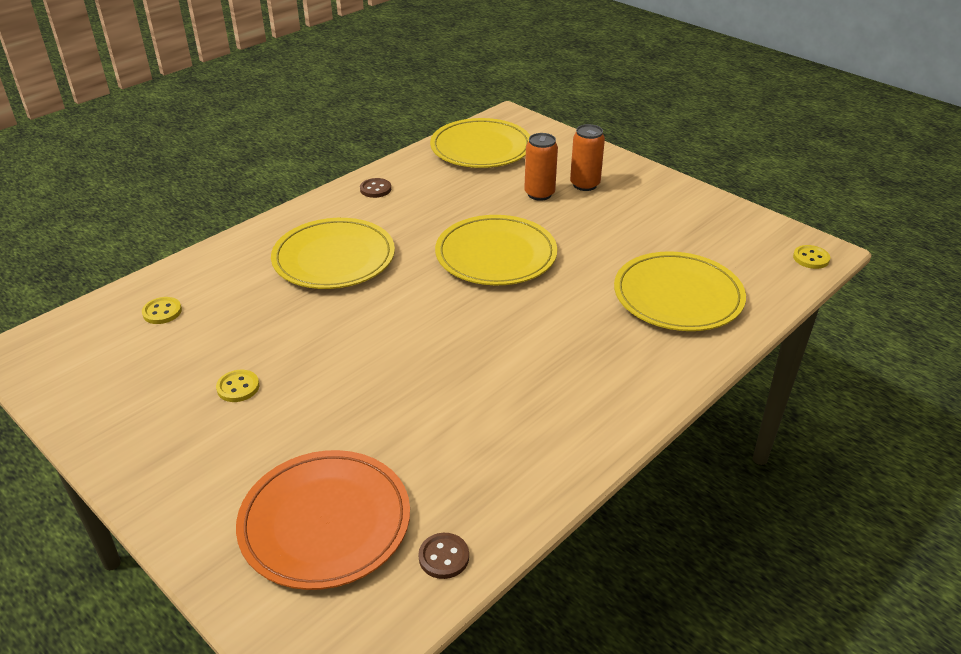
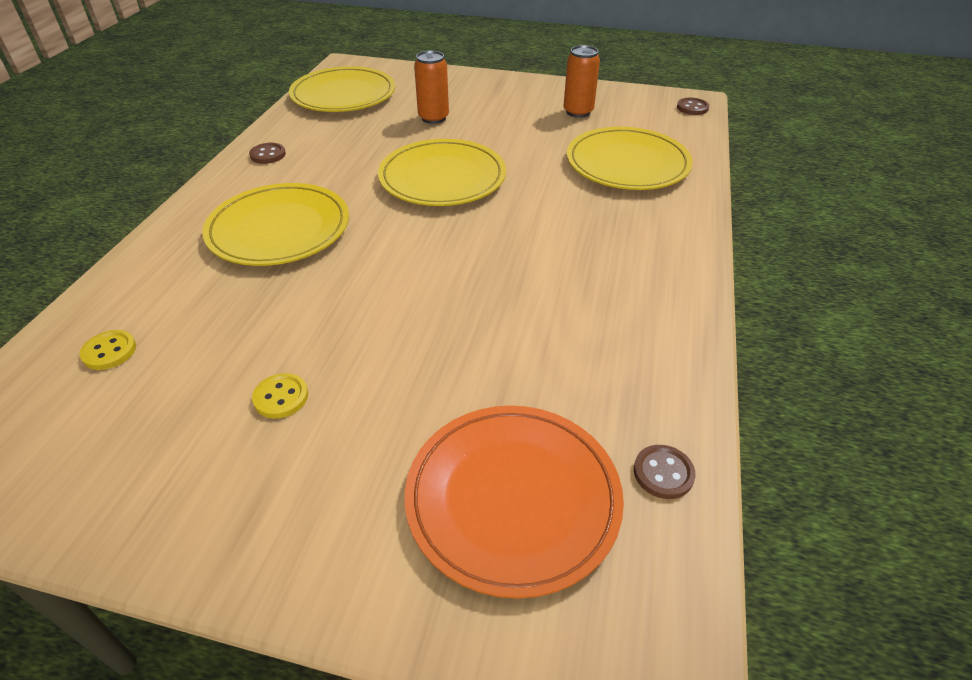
camera: 30 degrees left, 5 degrees up
(585, 184) = (466, 101): orange can -> orange can (578, 112)
(811, 258) = (692, 108): yellow button -> brown button

